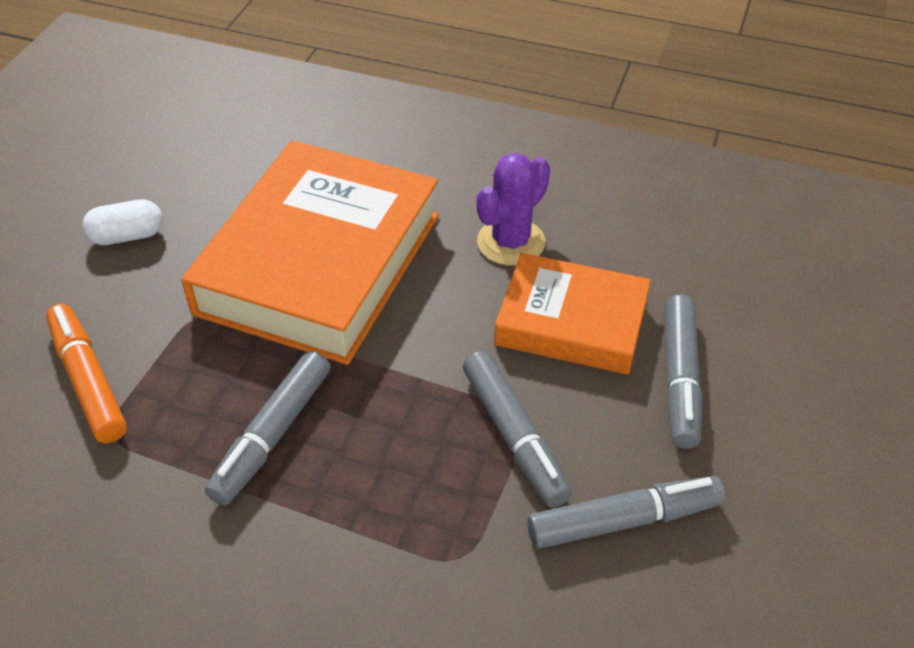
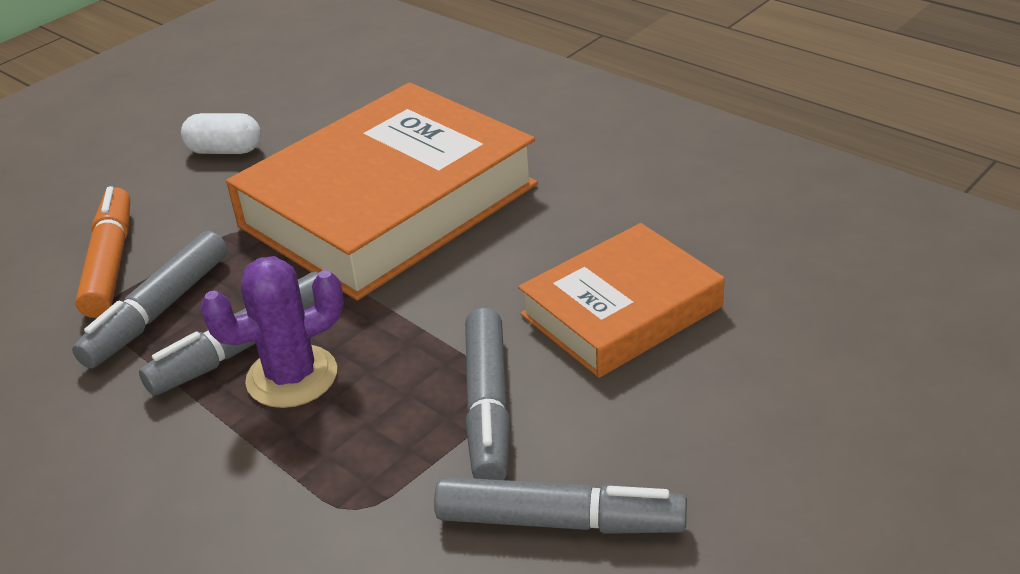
camera: 25 degrees right, 10 degrees down
(511, 242) = (601, 222): purple cactus -> purple cactus (292, 377)
(571, 322) = (621, 311): orange book -> orange book turned 75 degrees counterclockwise
(680, 378) = (717, 393): grey marker -> grey marker (158, 311)

